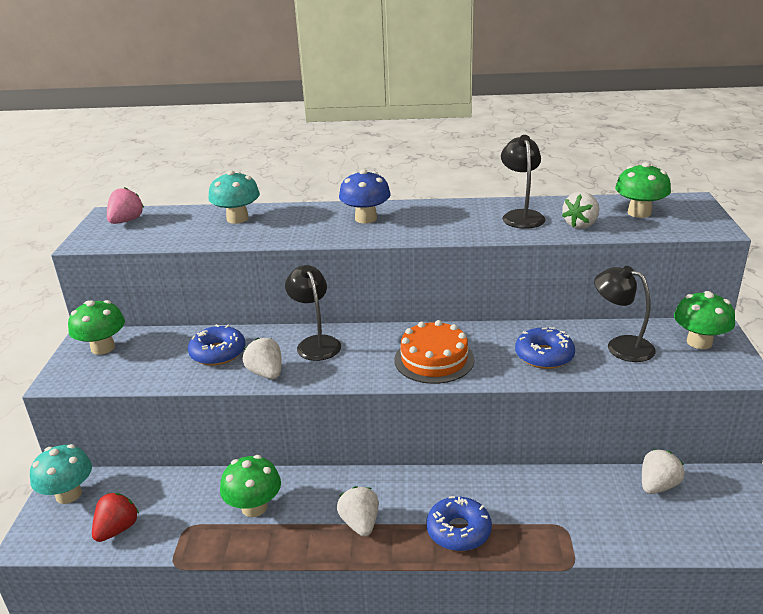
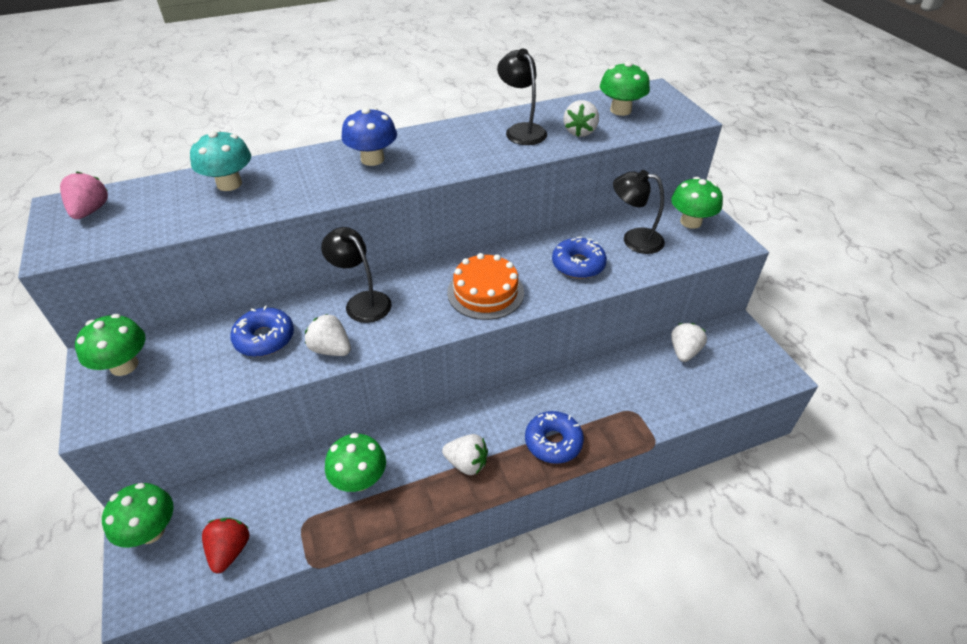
camera: 25 degrees left, 15 degrees up
(68, 494) = (151, 531): turquoise mushroom -> green mushroom
(360, 523) = (466, 463): white strawberry -> white strawberry turned 150 degrees clockwise

